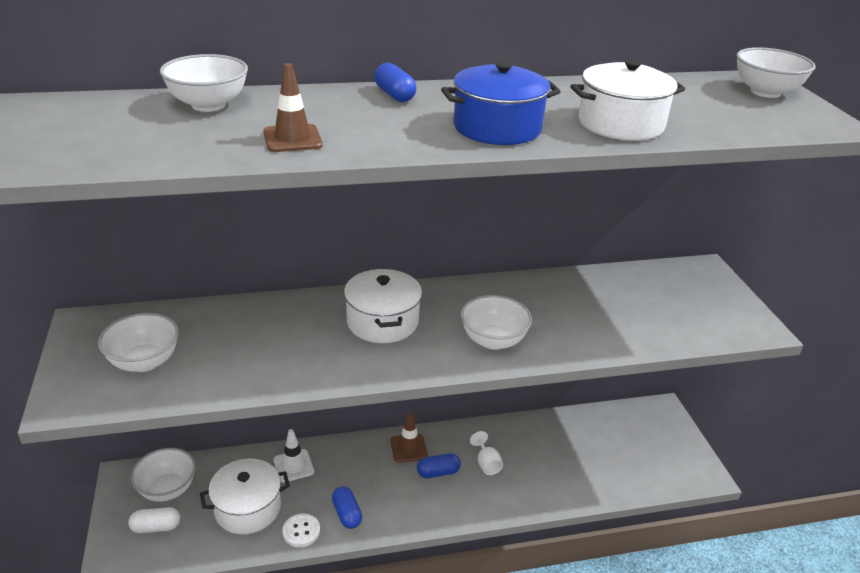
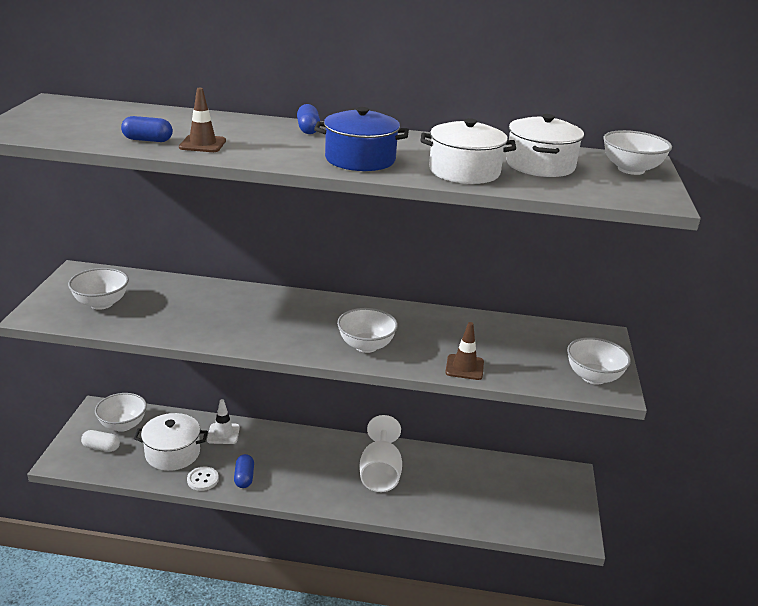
camera: 20 degrees right, 5 degrees down
(208, 105) = (169, 117): white bowl -> white bowl (593, 377)
(382, 322) = (288, 315): white pot -> white pot (540, 165)
(408, 448) = (321, 445): brown traffic cone -> brown traffic cone (464, 367)
(438, 472) = (335, 469): blue capsule -> blue capsule (148, 140)
(486, 463) = (380, 473): white goblet -> white goblet, size x2.04

